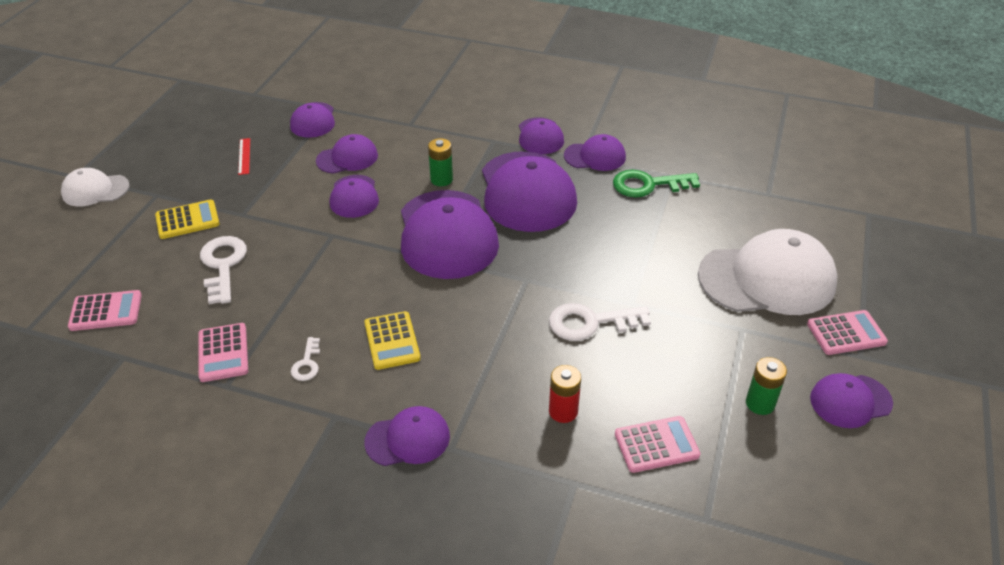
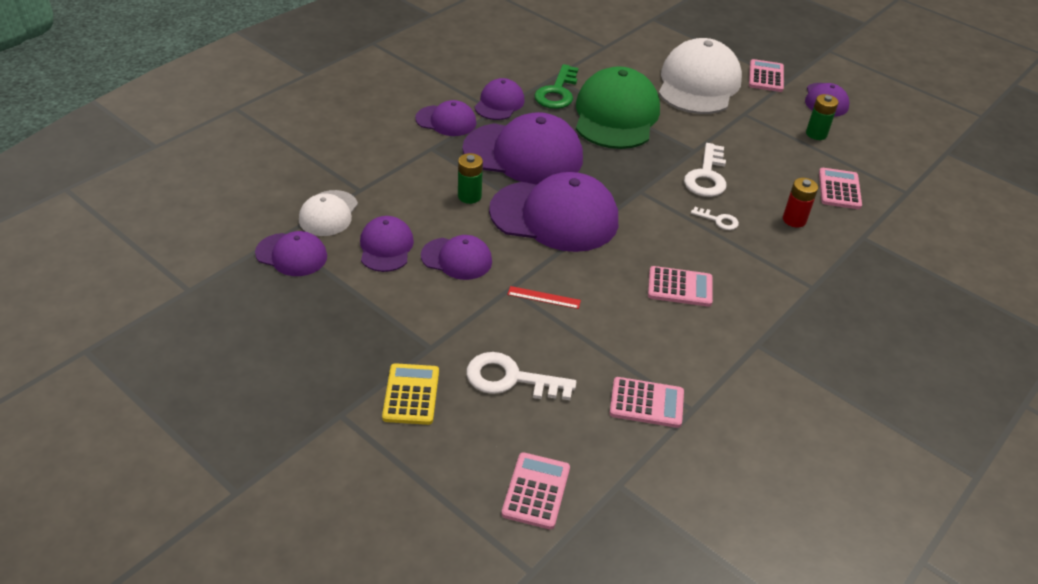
camera: 70 degrees left, 0 degrees up
(95, 190) = (286, 474): white cap -> white cap (328, 213)
(244, 156) = (319, 324): red ruler -> red ruler (544, 297)
(307, 363) = (686, 347): white key -> white key (718, 220)
(392, 341) = (680, 287): yellow calculator -> pink calculator
(408, 439) = (796, 308): purple cap -> none
(644, 232) = (616, 115): none -> green cap

